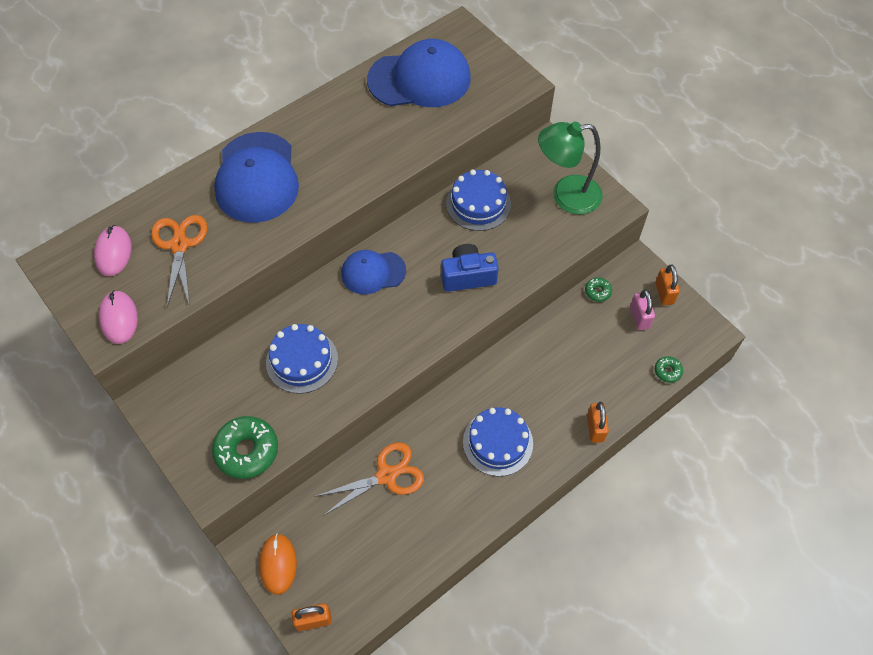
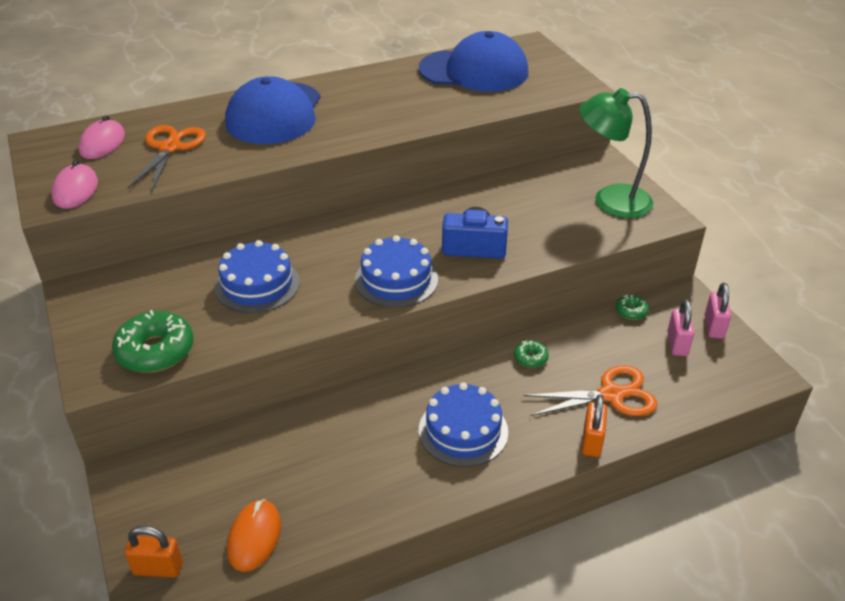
camera: 15 degrees right, 20 degrees down
(278, 564) = (146, 497): orange mouse -> orange mouse (254, 537)
(373, 272) = (369, 227): blue cap -> none
(387, 475) = (315, 435): orange scissors -> orange scissors (611, 395)
(478, 204) = (508, 192): blue cake -> blue cake (396, 280)
(664, 293) = (713, 327): orange padlock -> pink padlock
(667, 371) = (701, 402): green donut -> green donut (530, 358)

